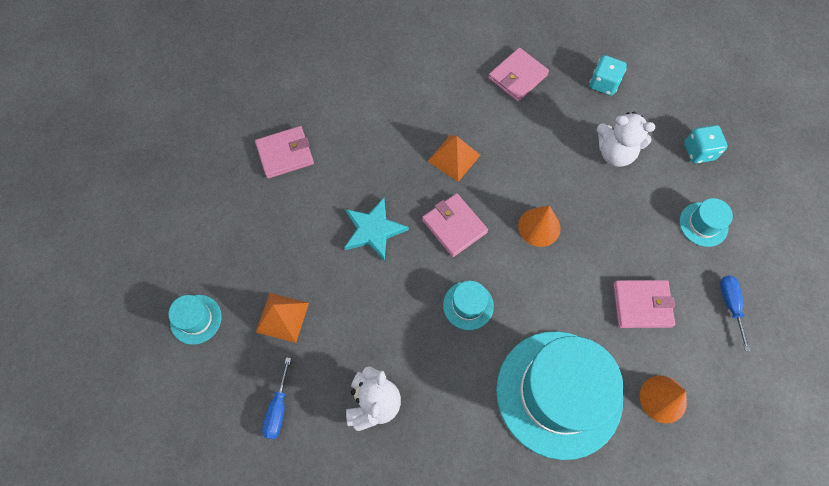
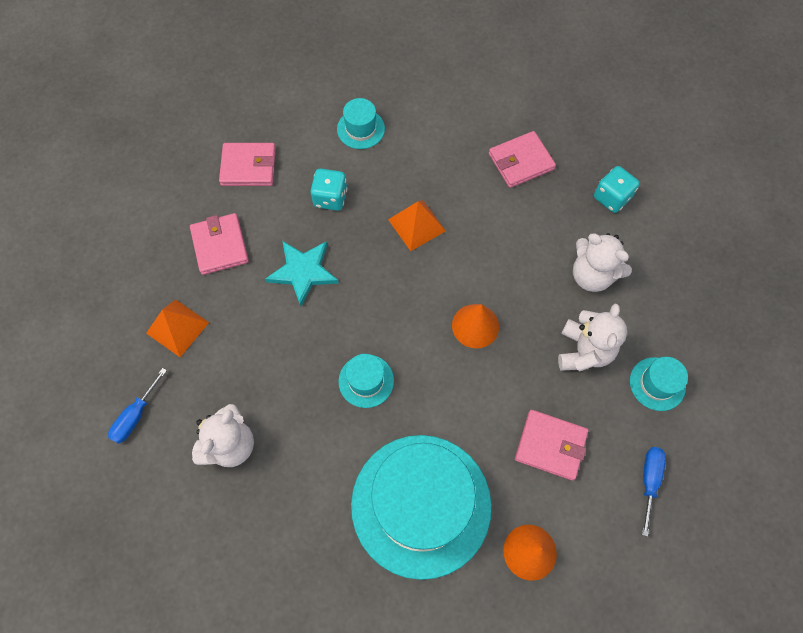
camera: 20 degrees right, 0 degrees up
(196, 319) = (95, 301): turquoise hat -> turquoise hat (361, 129)
(454, 226) = (387, 295): pink wallet -> pink wallet (220, 245)
(635, 218) = (583, 351): none -> white teddy bear
(699, 151) = (687, 304): turquoise dice -> turquoise dice (330, 198)

